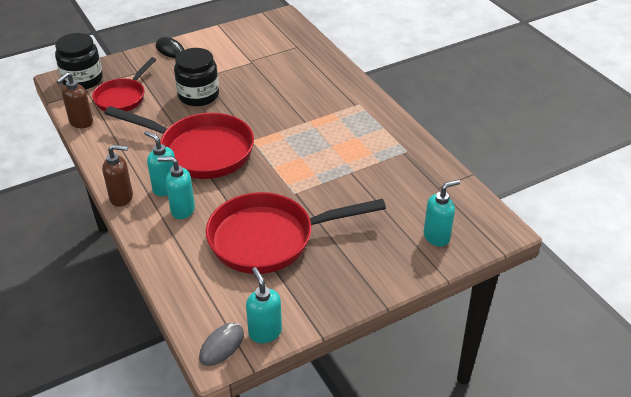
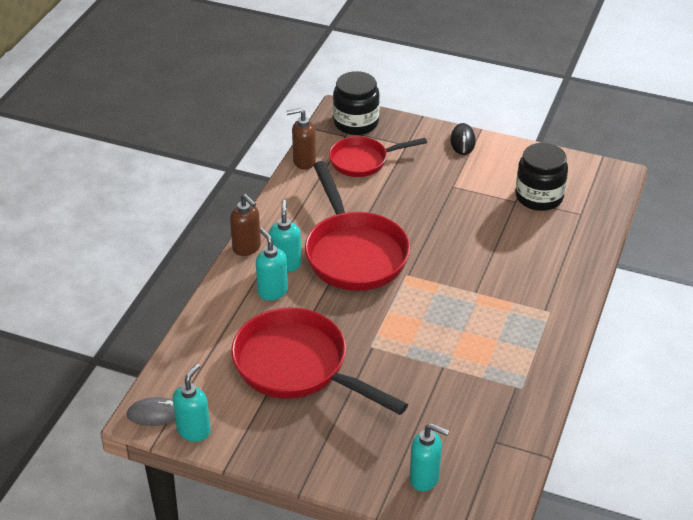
camera: 50 degrees right, 0 degrees up
(198, 95) = (424, 201): black jar -> black jar (539, 197)

